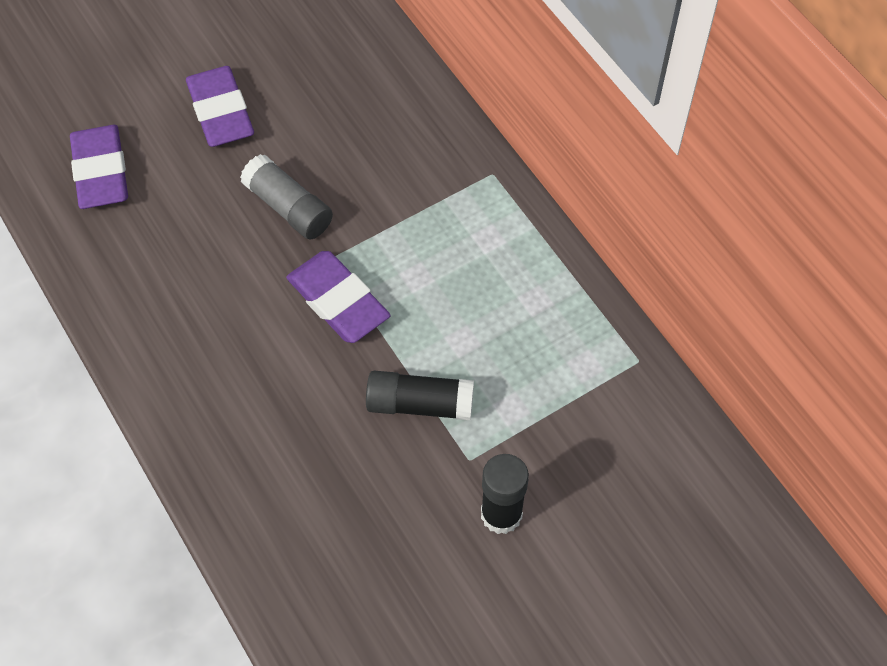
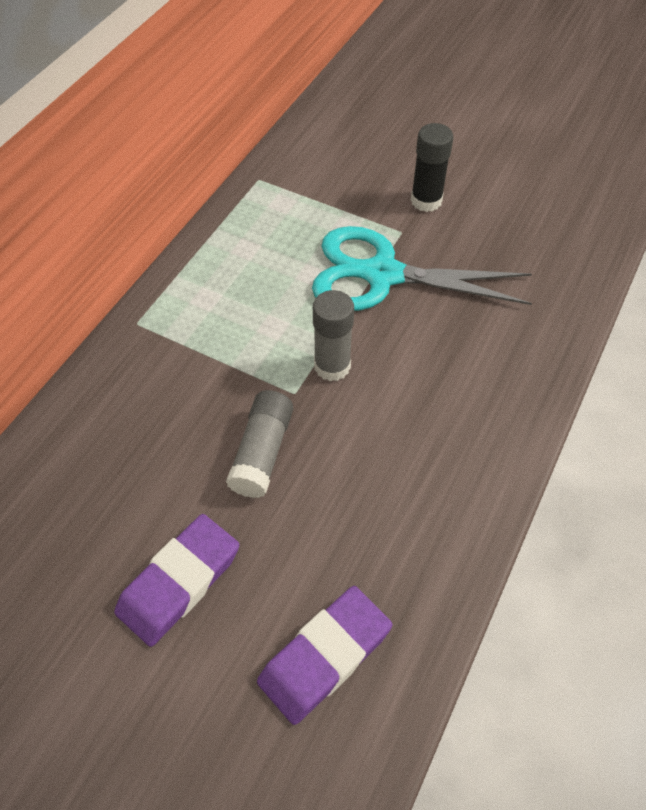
camera: 120 degrees left, 5 degrees down
(338, 301) = (332, 366): purple eraser -> grey glue stick
(419, 404) = (382, 275): black glue stick -> turquoise scissors

